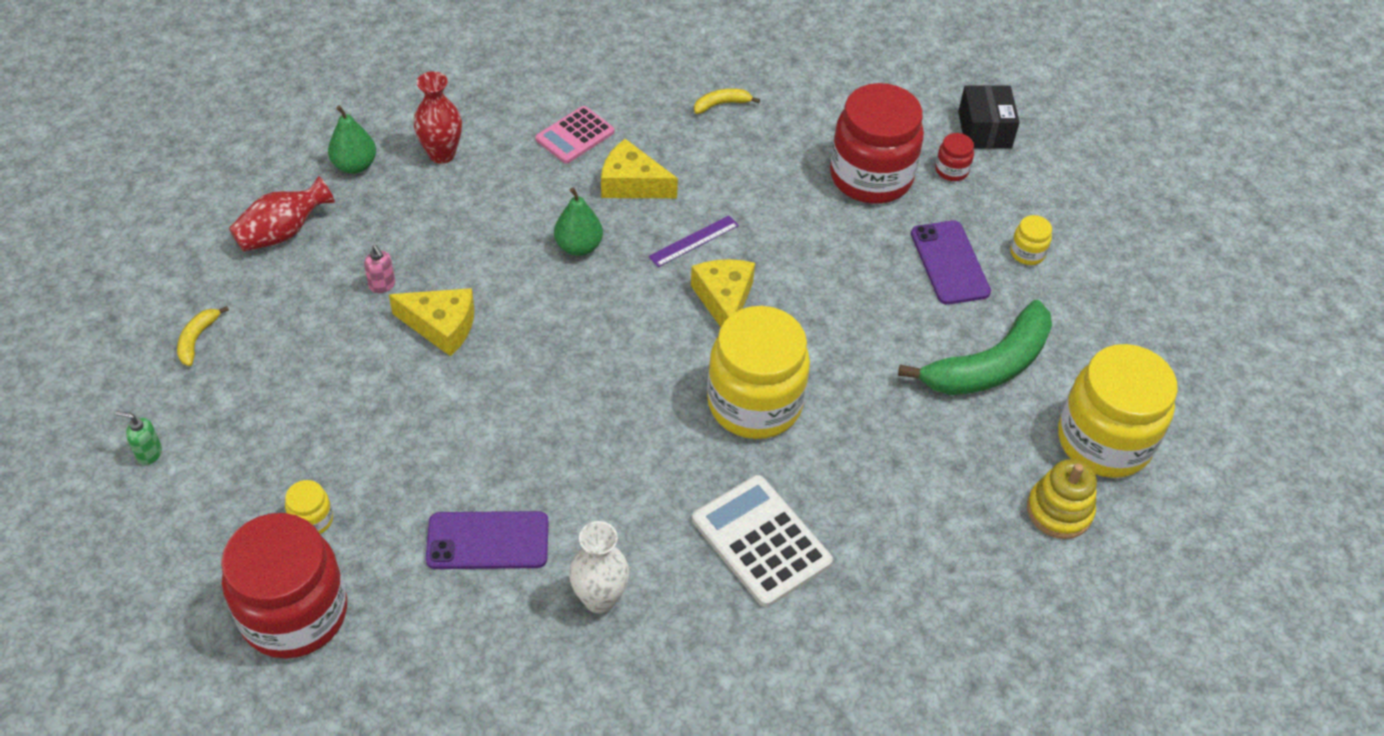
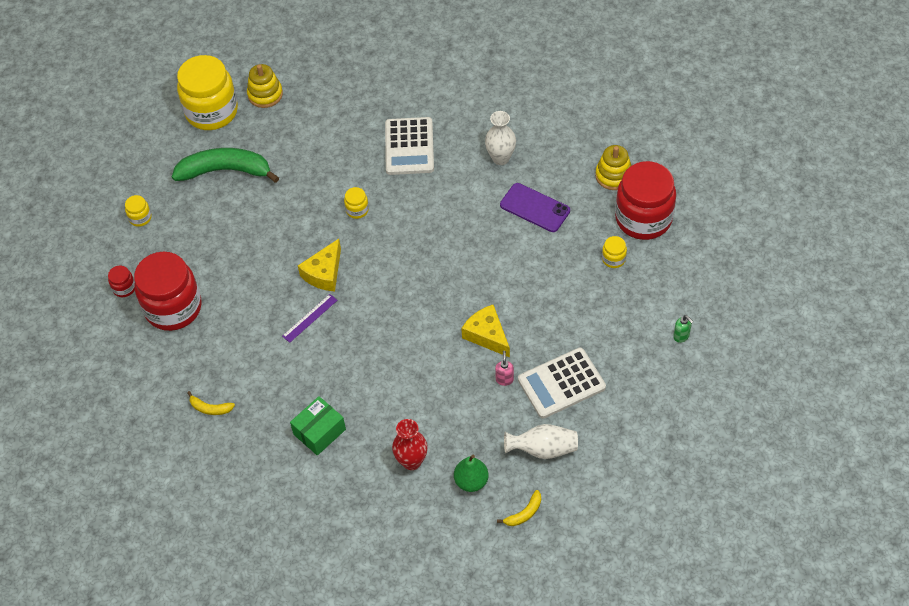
camera: 140 degrees left, 5 degrees up
(197, 339) = (627, 396): yellow banana -> yellow banana (524, 513)
(283, 233) = (543, 449): red vase -> white vase
(300, 314) = (561, 383): none -> white calculator
(386, 667) = (613, 175): none -> yellow stacking toy
(575, 136) = (319, 432): pink calculator -> green box
(578, 246) = (376, 348): green pear -> none
(632, 184) = (313, 376): yellow cheese -> none
(693, 241) = (310, 318): purple ruler -> purple ruler turned 45 degrees counterclockwise
(754, 403) = (357, 210): yellow jar -> yellow jar, size x0.41
(949, 263) = (186, 233): purple phone -> none
(984, 130) = (76, 305): black box -> none

